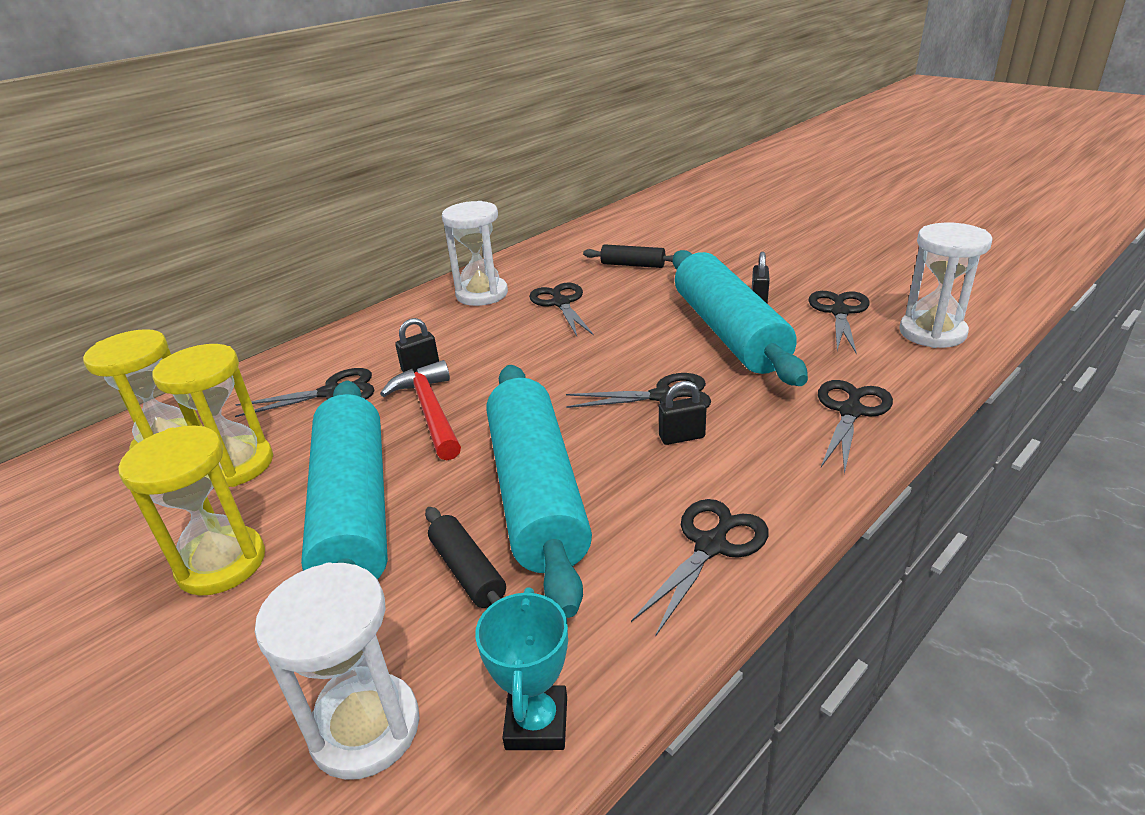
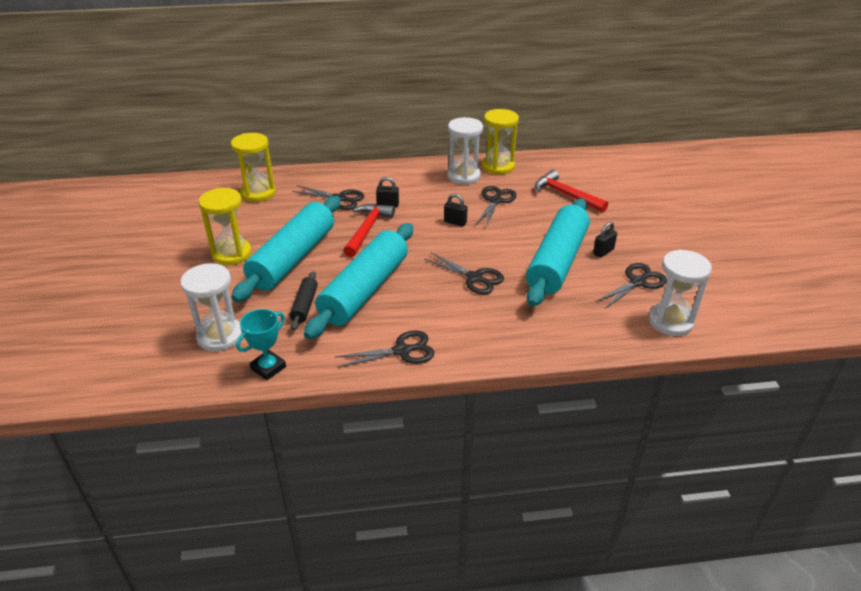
camera: 35 degrees right, 5 degrees up
(236, 465) = (272, 215): yellow hourglass -> yellow hourglass (498, 166)
(632, 265) = (566, 195): black rolling pin -> red hammer
(682, 437) = (455, 301): black padlock -> black padlock (455, 222)
(850, 412) = (551, 334): black scissors -> none

